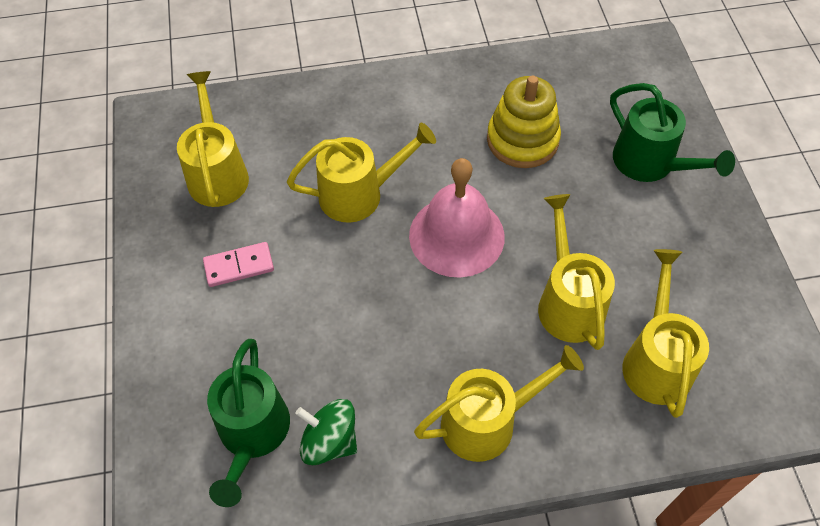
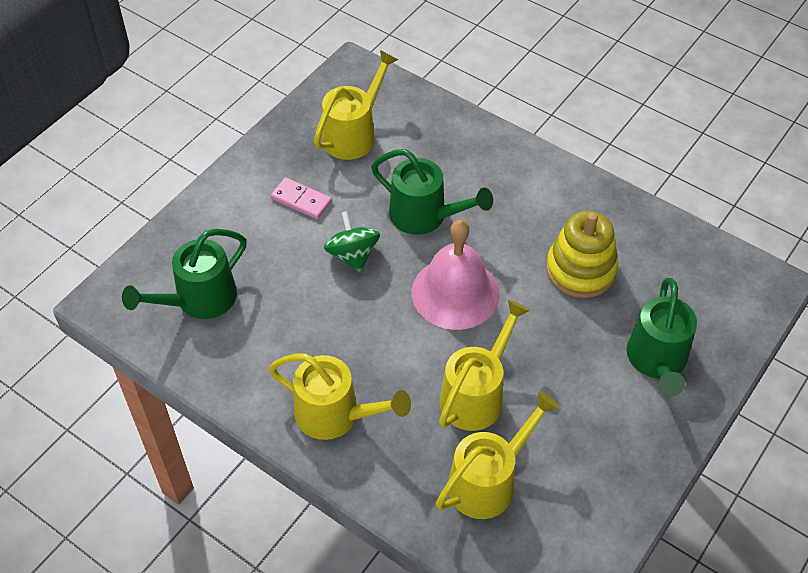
camera: 45 degrees right, 5 degrees down
(329, 441) = (234, 341): green spinning top -> green spinning top (352, 255)
(360, 194) = (425, 216): yellow watering can -> green watering can

